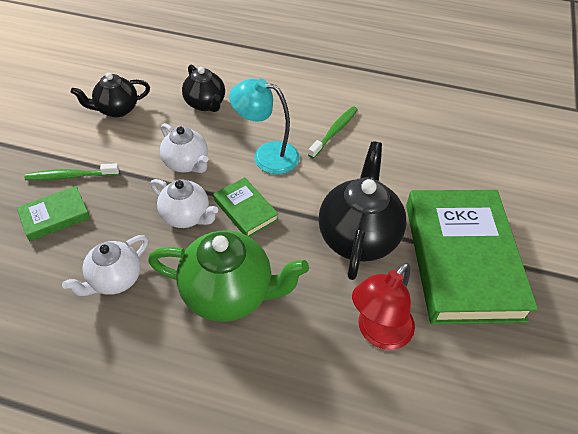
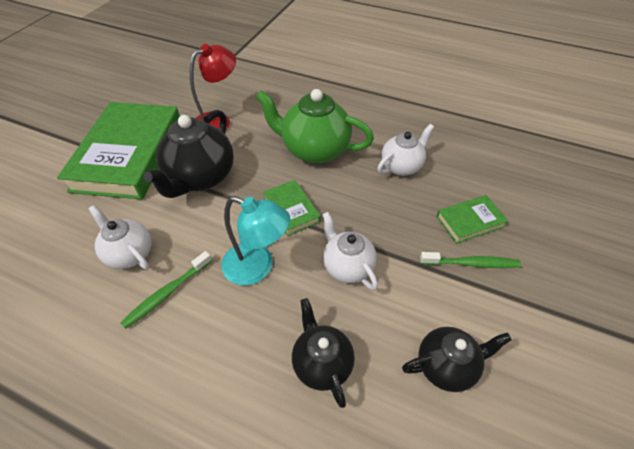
camera: 170 degrees left, 0 degrees up
(186, 216) = (346, 209): white teapot -> white teapot (129, 254)

